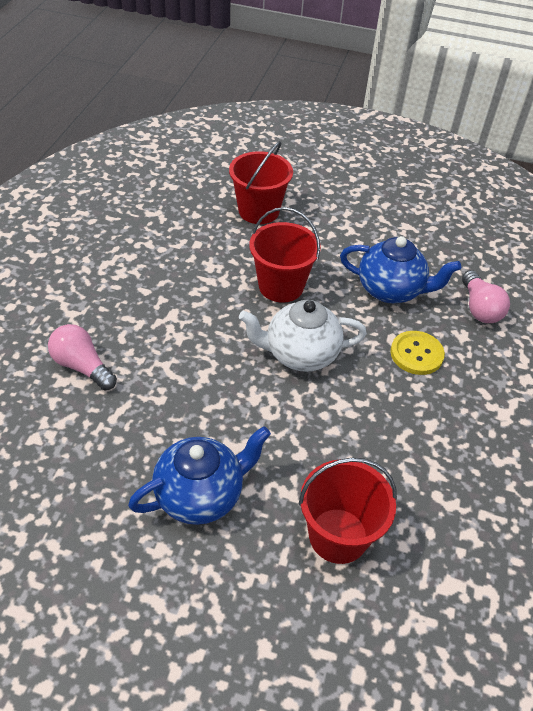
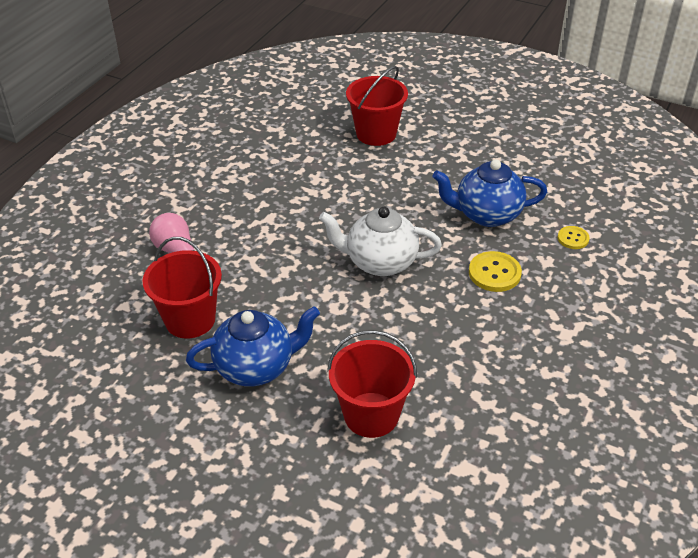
camera: 15 degrees right, 5 degrees down
(281, 286) = (378, 202): red bucket -> red bucket (190, 319)
(391, 290) = (486, 215): blue teapot -> blue teapot turned 150 degrees clockwise
(479, 308) = (573, 238): pink light bulb -> yellow button

